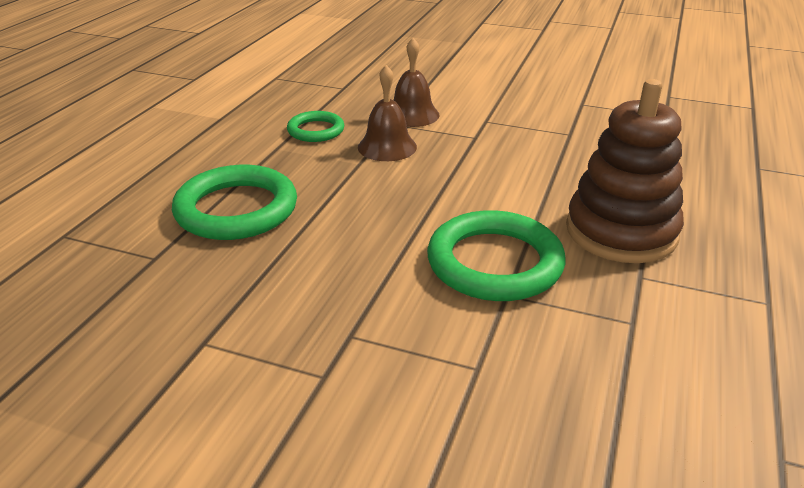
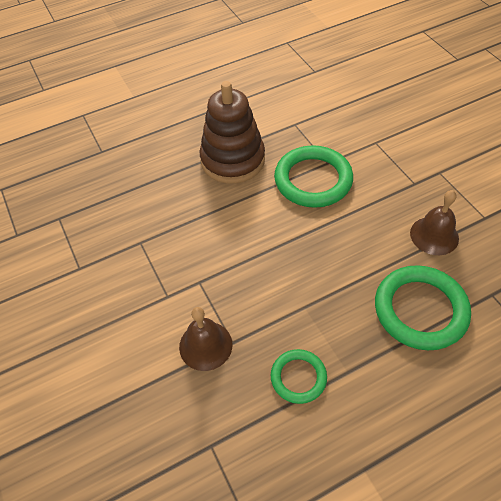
camera: 135 degrees left, 20 degrees up
(387, 147) = (268, 313): brown bell -> brown bell (434, 235)

